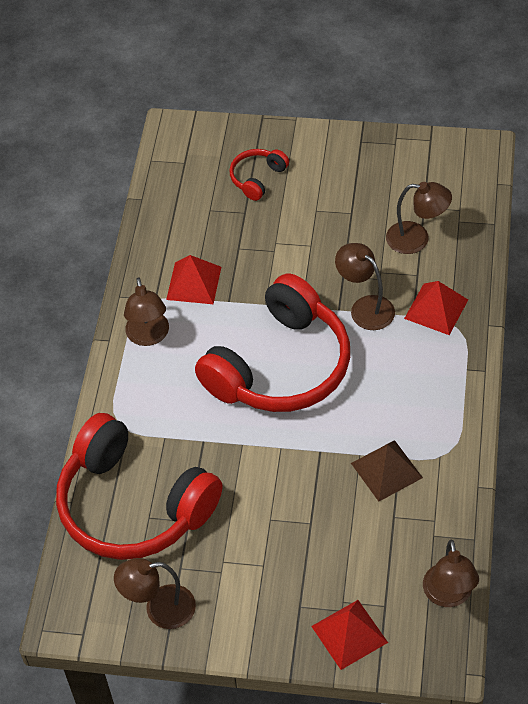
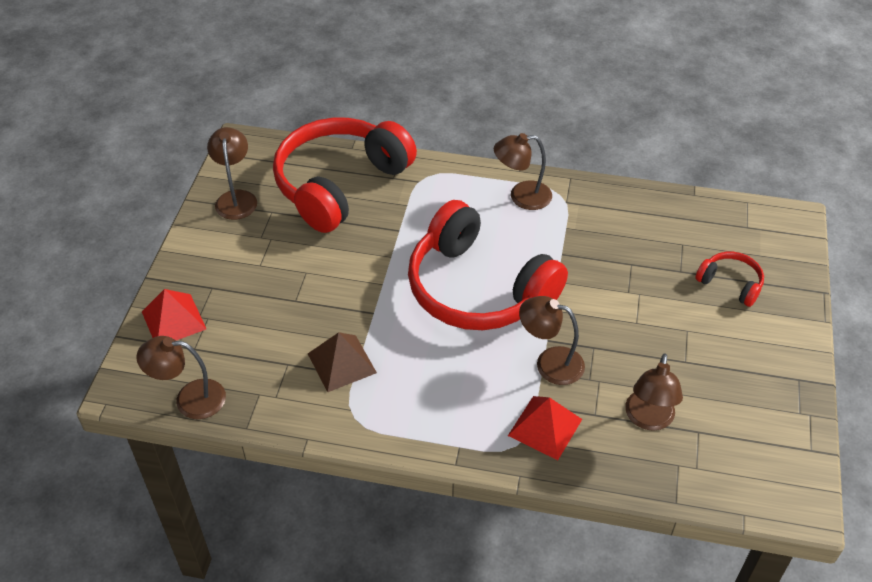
camera: 90 degrees right, 5 degrees down
(193, 283) = (585, 229): red pyramid -> none
(365, 307) = (550, 363): brown lamp -> brown lamp turned 120 degrees counterclockwise

